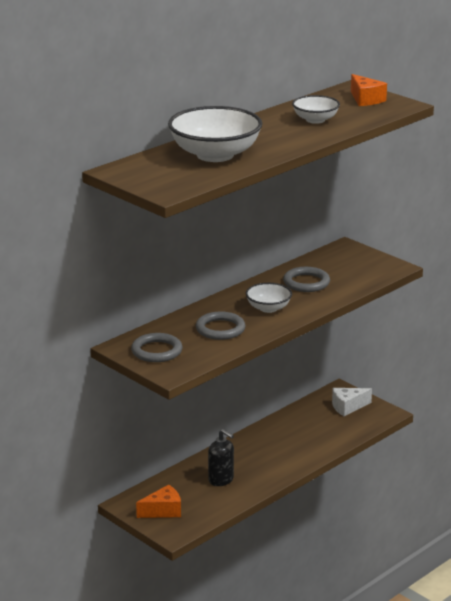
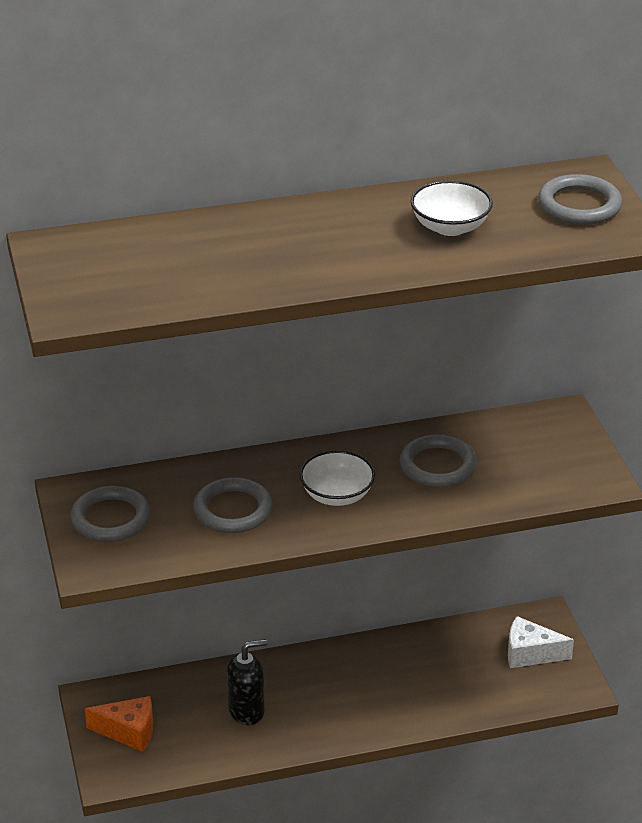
camera: 30 degrees right, 10 degrees up
(215, 155) = (220, 256): white bowl -> none
(221, 480) = (247, 711): black soap dispenser -> black soap dispenser turned 90 degrees counterclockwise
(365, 99) = (579, 205): orange cheese -> grey ring

